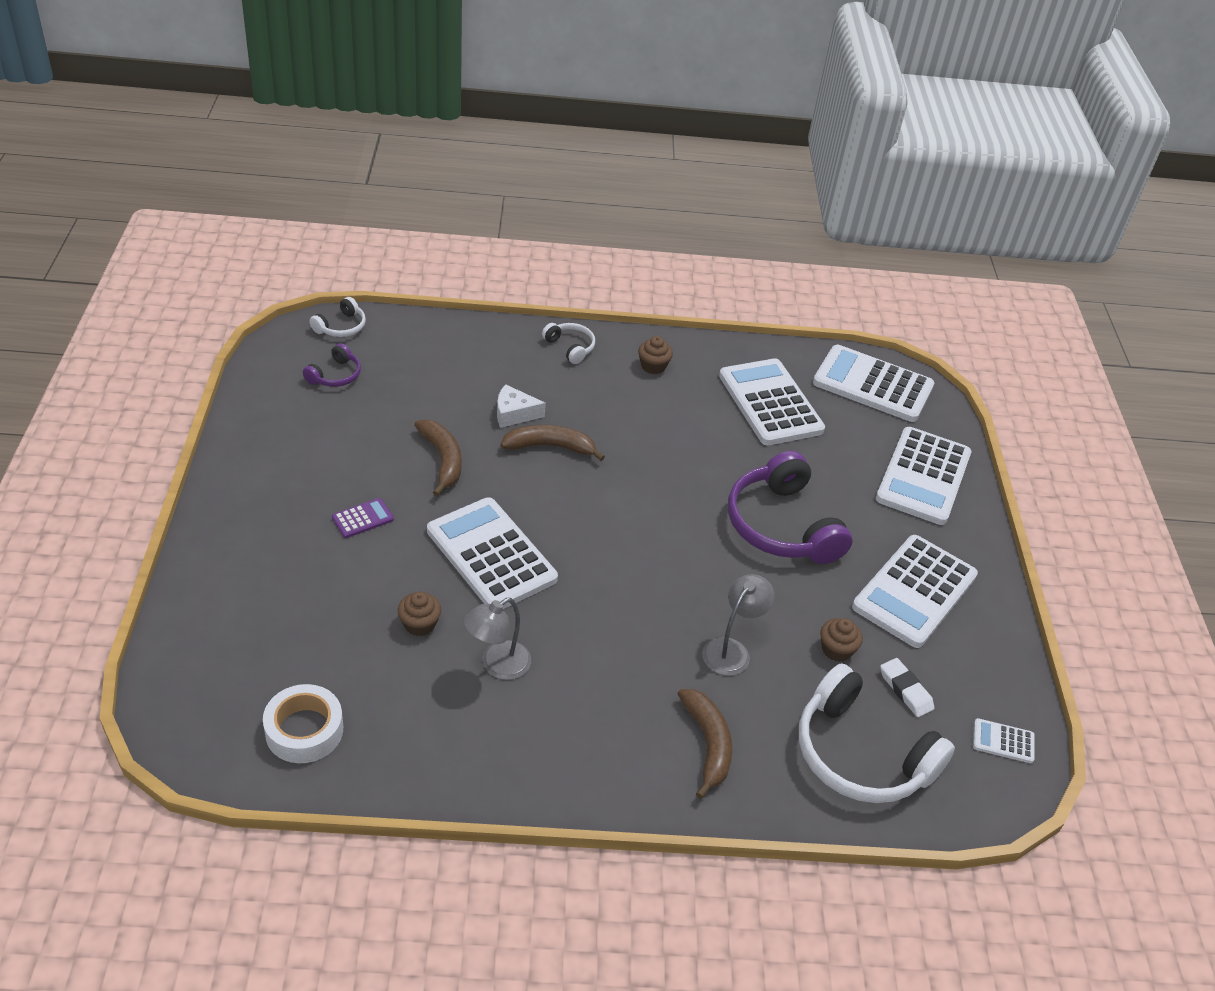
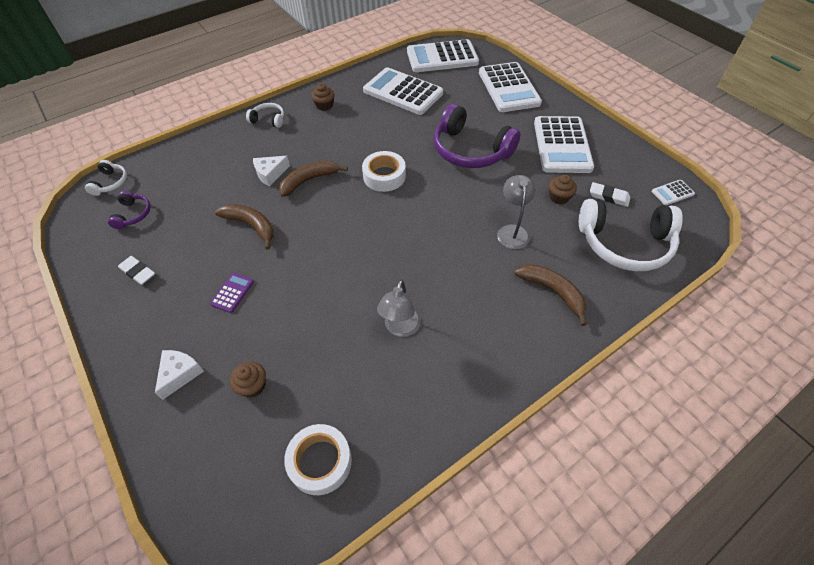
camera: 30 degrees left, 10 degrees up
(250, 565) = (180, 374): none -> white cheese
(292, 440) = (138, 272): none -> white eraser
(419, 624) = (330, 335): brown cupcake -> brown cupcake (252, 385)
(491, 555) = (334, 264): white calculator -> none
(642, 493) = (384, 176): none -> white tape

